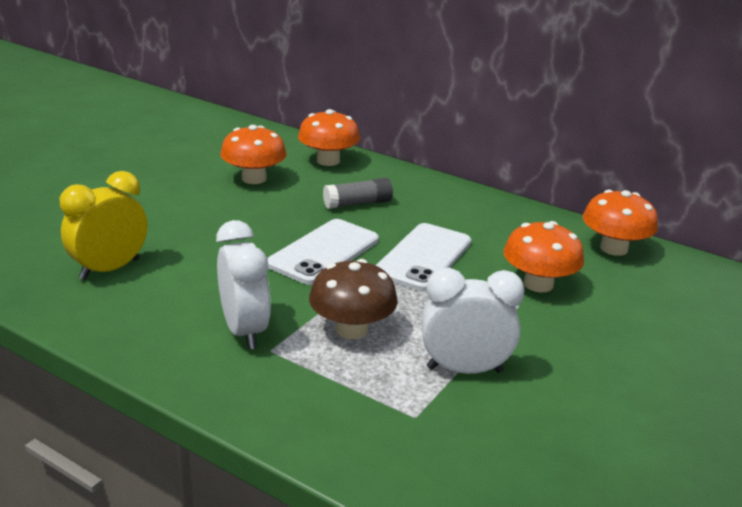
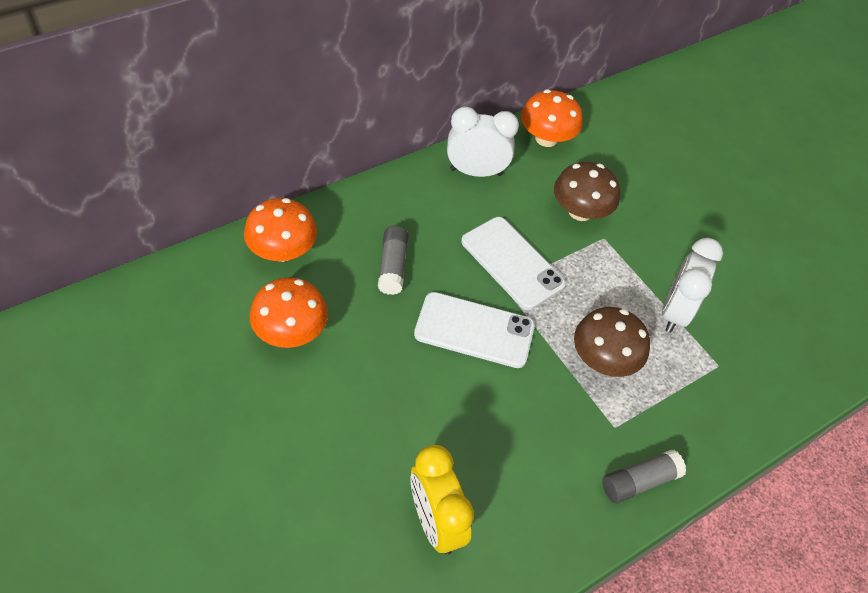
camera: 70 degrees left, 25 degrees up
(210, 376) = (639, 481): none -> grey glue stick
(244, 331) = (582, 436): white clock -> white clock (476, 172)
(324, 252) = (474, 330): white phone -> white phone turned 45 degrees counterclockwise
(538, 284) = (580, 211): orange mushroom -> brown mushroom

